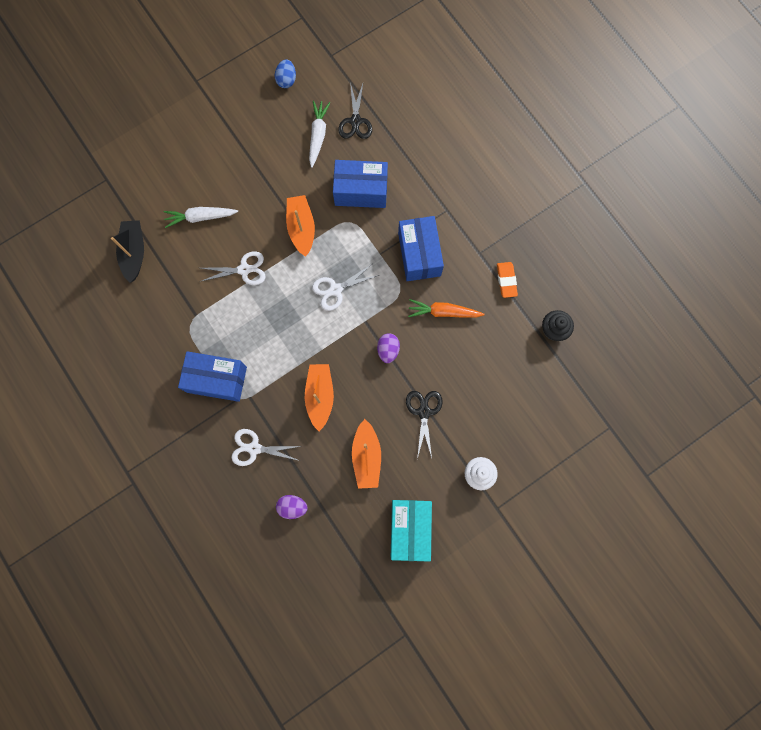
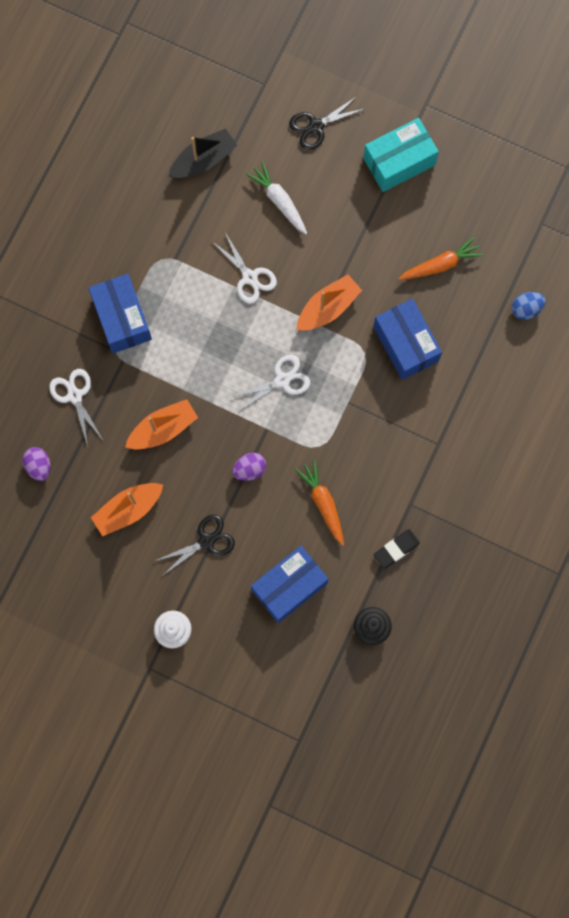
camera: 60 degrees right, 0 degrees up
(286, 80) = (484, 195): blue egg -> blue egg (526, 309)
(318, 135) = (440, 264): white carrot -> orange carrot
(335, 290) = (282, 380): white scissors -> white scissors turned 120 degrees clockwise
(355, 121) = (481, 293): black scissors -> black scissors (316, 126)
(410, 528) = (81, 592): turquoise box -> turquoise box (399, 161)
(419, 254) = (371, 443): blue box -> blue box (289, 586)
(506, 280) = (396, 549): orange eraser -> black eraser

